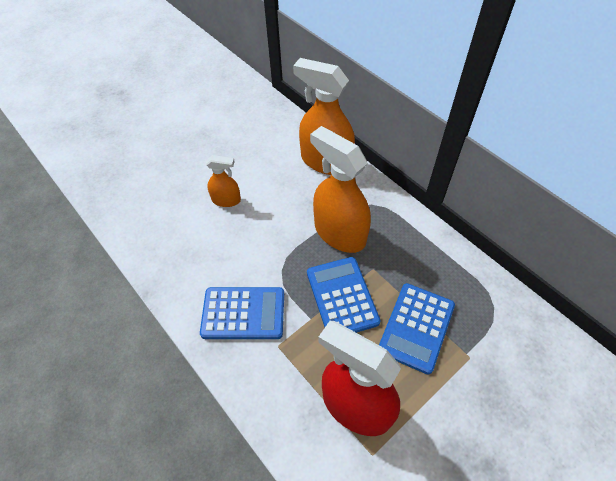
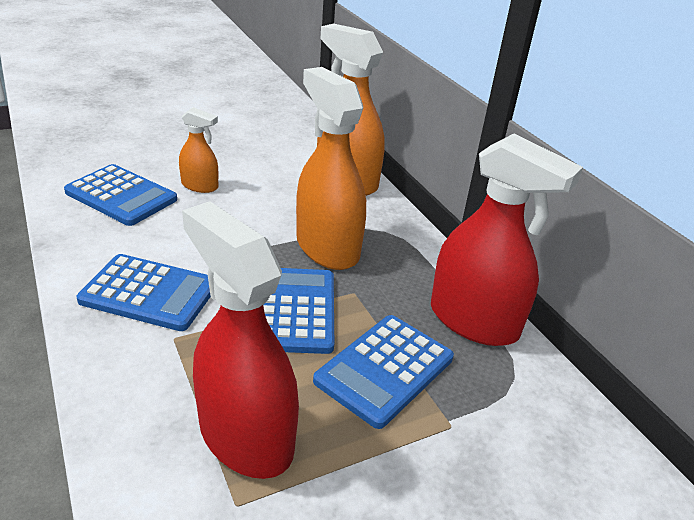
camera: 10 degrees right, 20 degrees down
(176, 228) = (121, 196): none -> blue calculator
(456, 269) = (474, 321): none -> red spray bottle

